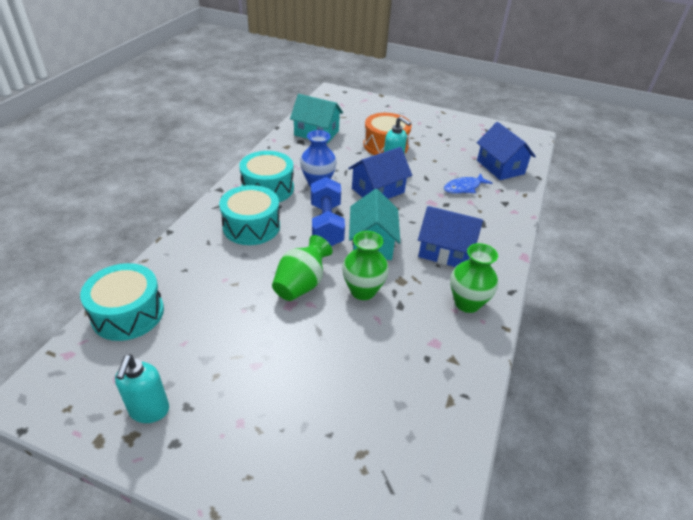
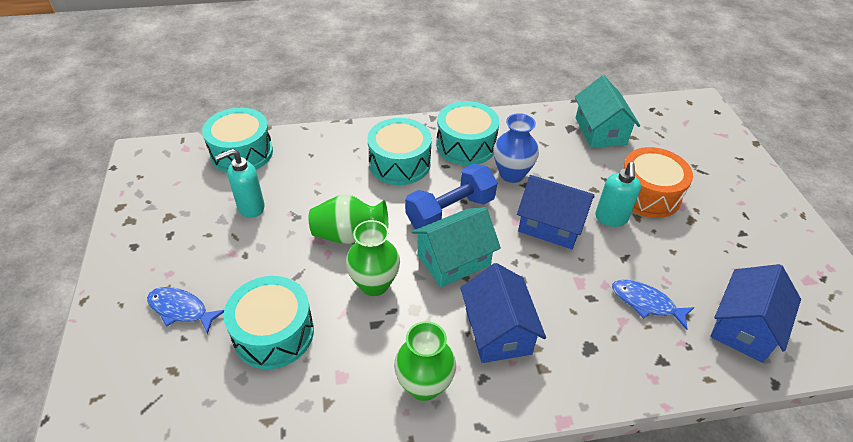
camera: 60 degrees right, 5 degrees up
(149, 411) = (156, 216): turquoise soap dispenser -> turquoise soap dispenser (250, 207)
(295, 426) = (181, 309): none -> blue fish
(368, 368) = (273, 333): none -> turquoise drum

